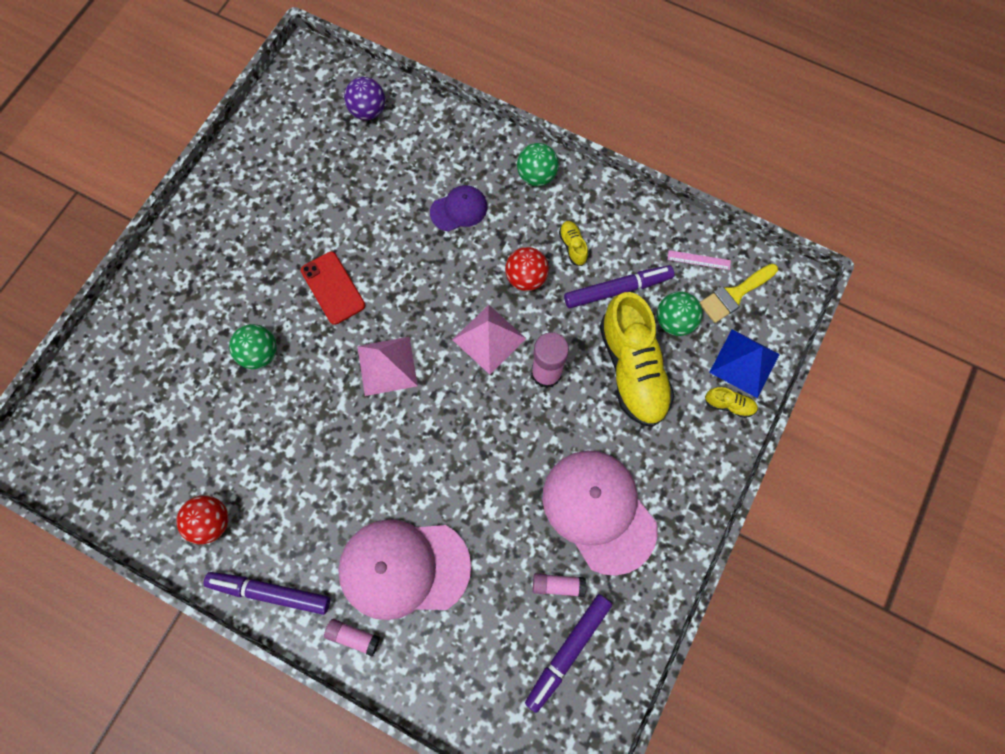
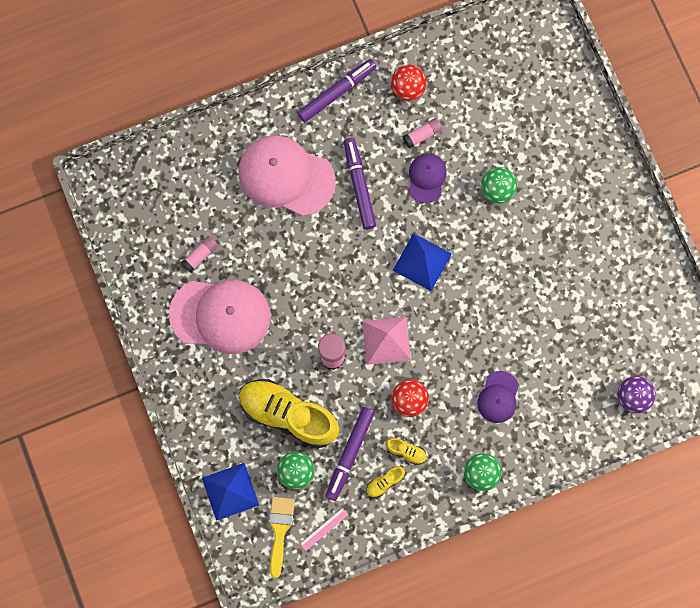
camera: 130 degrees right, 5 degrees up
(297, 427) = (426, 178): none -> purple cap
(333, 288) = (507, 268): red phone -> none
(353, 636) = (272, 120): pink glue stick -> pink glue stick (422, 135)
(387, 365) = (422, 262): pink pyramid -> blue pyramid
(404, 568) = (286, 176): pink cap -> pink cap turned 105 degrees counterclockwise
(568, 651) = (161, 230): purple marker -> purple marker (359, 185)
(729, 404) = (213, 455): yellow shoe -> yellow shoe (385, 482)

